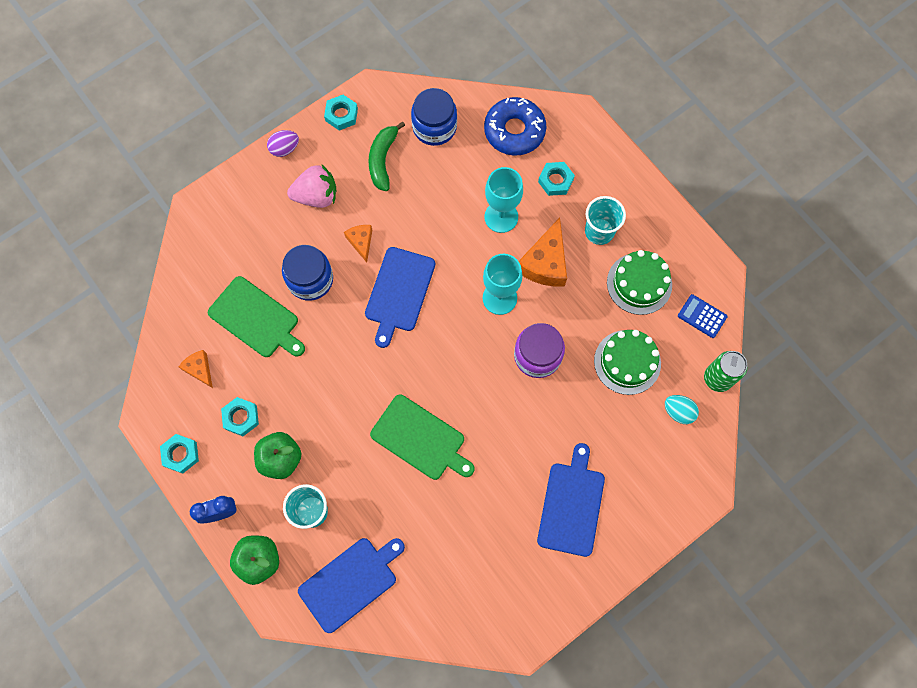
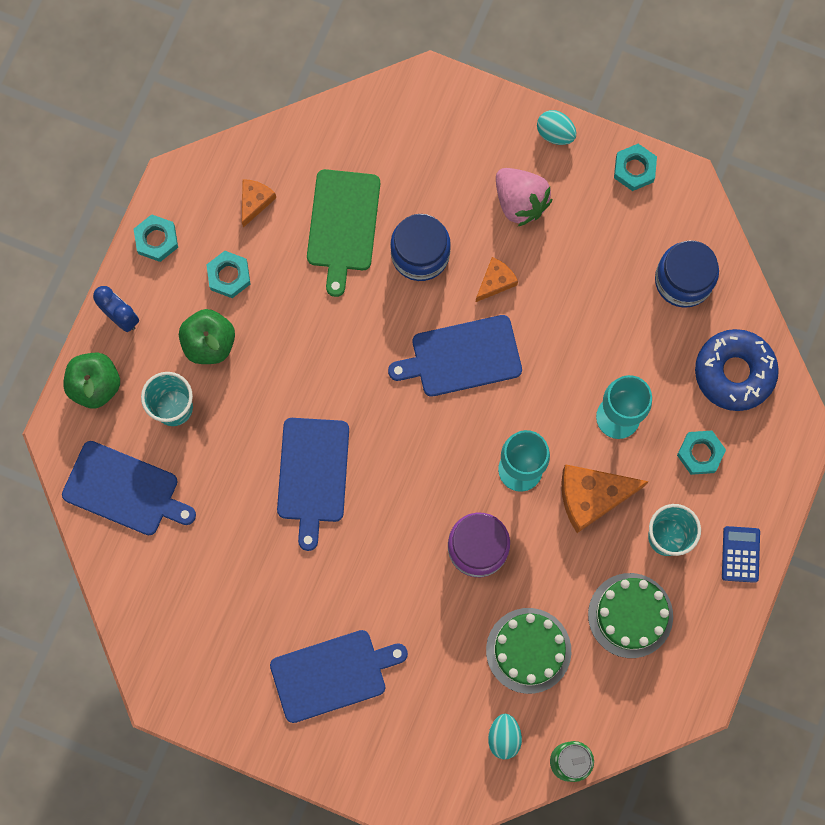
camera: 60 degrees right, 5 degrees up
(284, 149) = (555, 133): purple egg -> turquoise egg
(383, 160) = (607, 247): green banana -> none
(420, 439) = (313, 475): green cutting board -> blue cutting board
(702, 316) = (633, 707): blue calculator -> blue calculator (740, 554)

